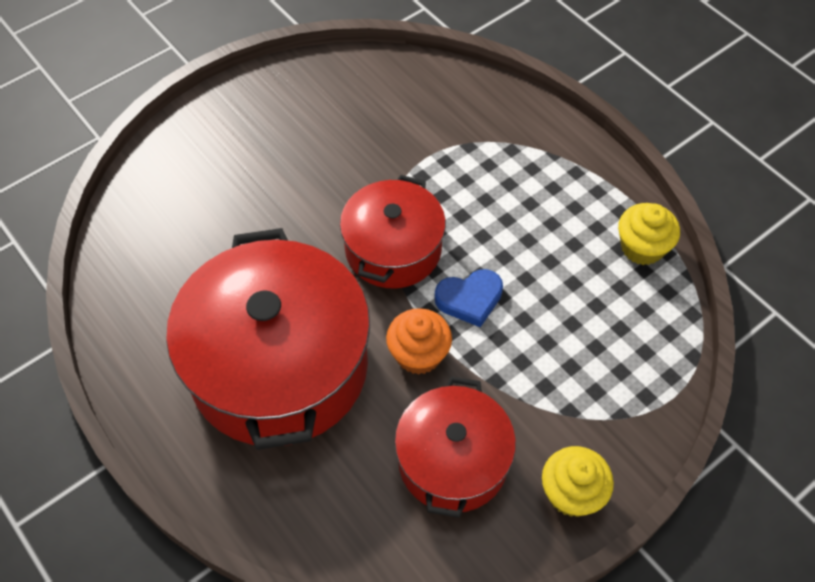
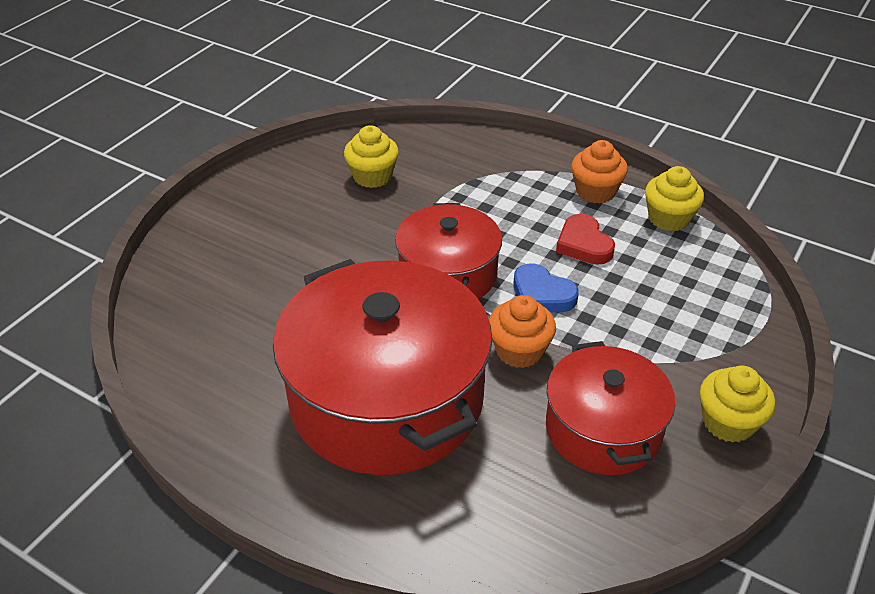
camera: 20 degrees left, 15 degrees down
(374, 112) = (372, 176): none -> yellow cupcake
(469, 299) = (542, 294): blue heart -> blue heart turned 75 degrees clockwise
(539, 253) = (583, 244): none -> red heart
(584, 193) = (595, 191): none -> orange cupcake

